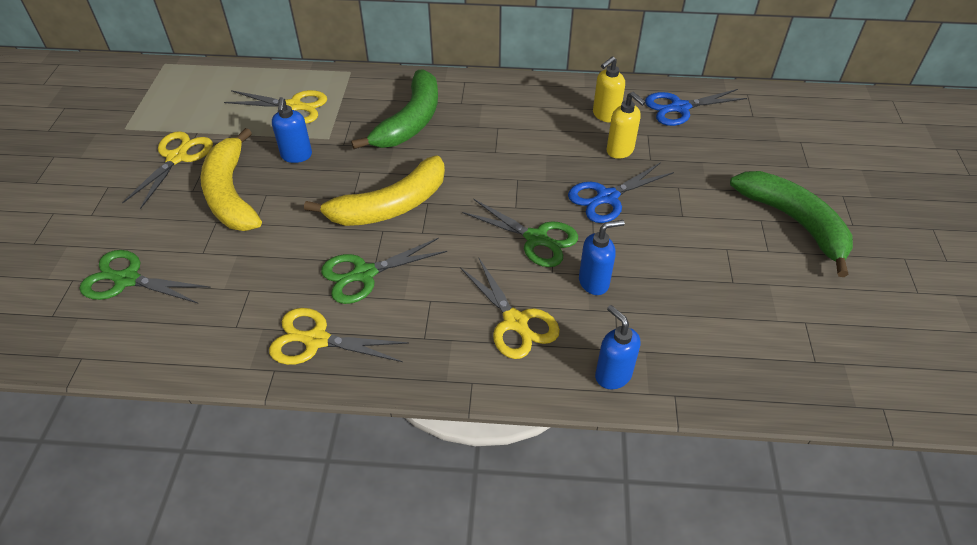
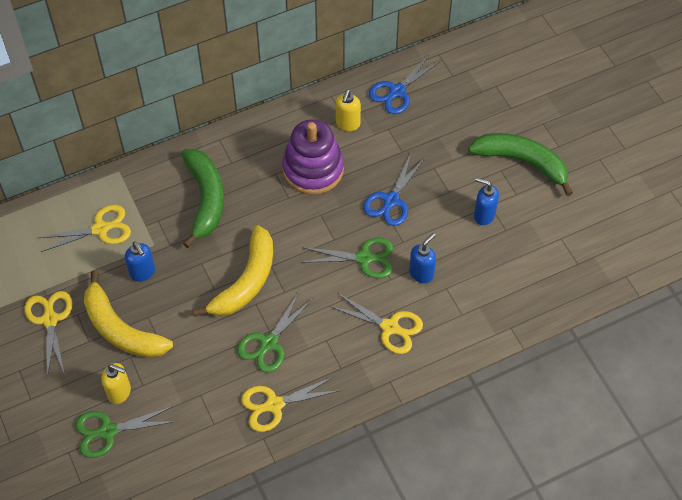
camera: 30 degrees left, 10 degrees up
(540, 138) = (313, 169): none -> purple stacking toy
(612, 375) = (468, 333): blue soap dispenser -> blue soap dispenser (483, 215)
(620, 151) = (377, 153): yellow soap dispenser -> yellow soap dispenser (120, 392)

